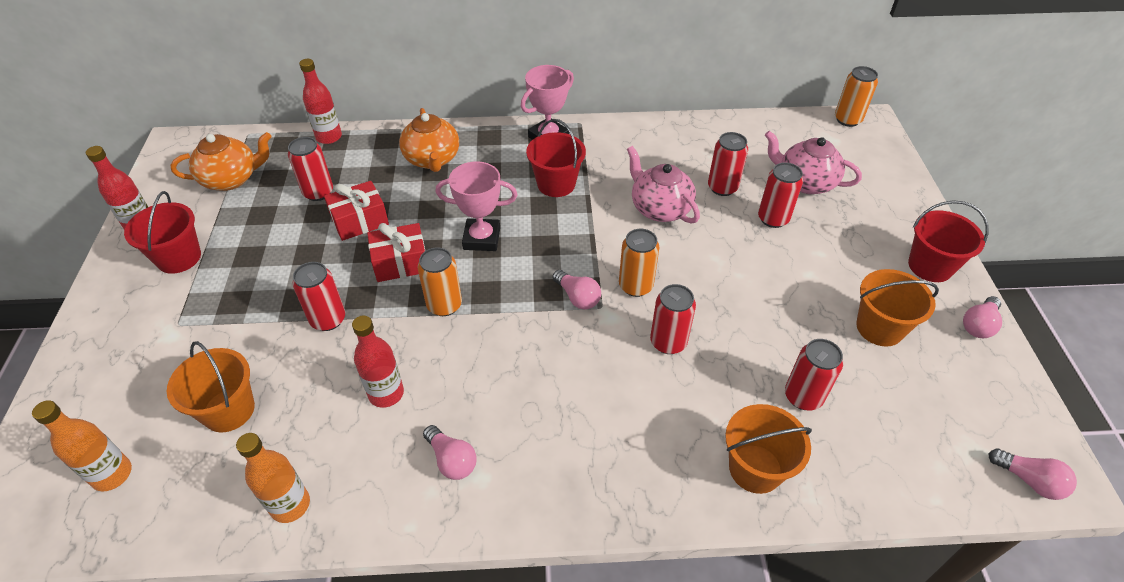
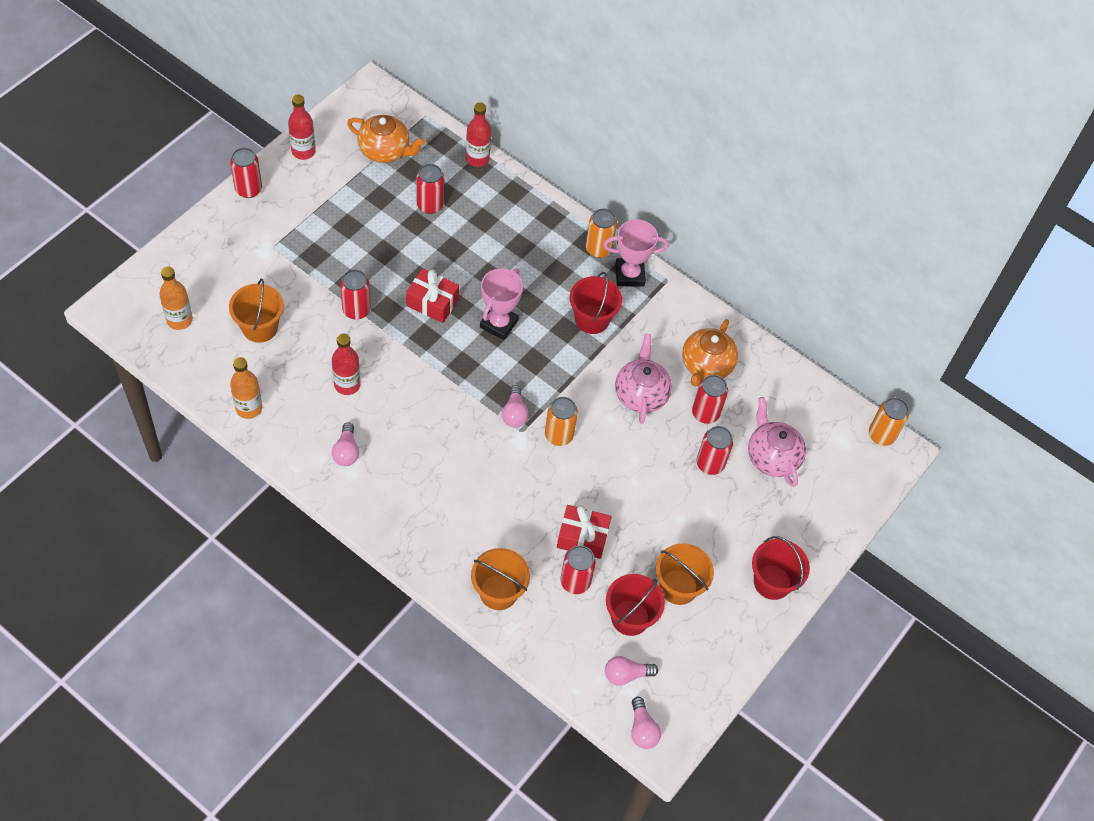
camera: 35 degrees right, 10 degrees up
(179, 258) = (308, 195): red bucket -> red bucket (630, 617)
(359, 221) = (436, 249): red gift -> red gift (582, 537)
(432, 159) = (529, 233): orange teapot -> orange teapot (706, 365)
(444, 305) = (430, 354): orange can -> orange can (598, 249)
(481, 238) = (499, 324): pink trophy -> pink trophy turned 75 degrees clockwise
(668, 342) = (536, 486): red can -> red can (248, 189)
(978, 325) = (746, 639): pink light bulb -> pink light bulb (626, 674)

